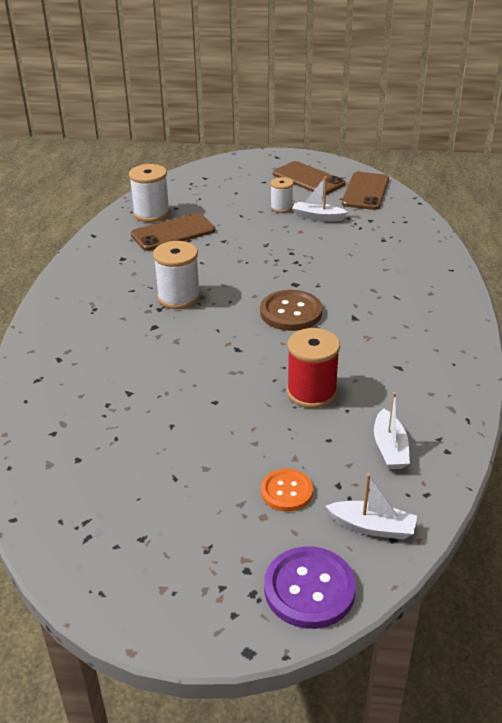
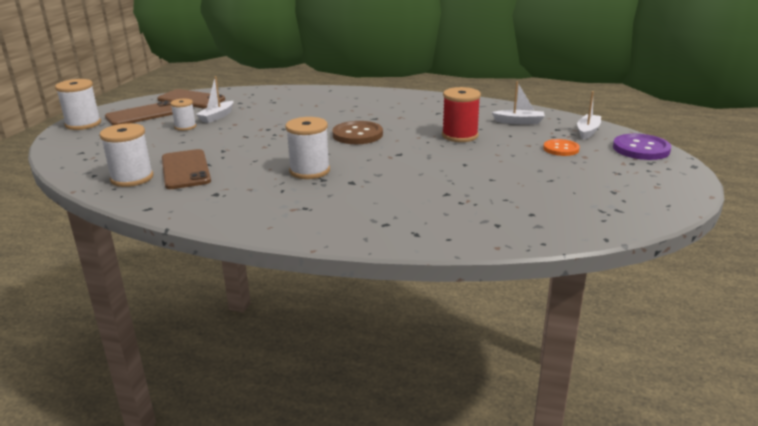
camera: 80 degrees left, 10 degrees down
(272, 160) = (83, 124): none -> white spool

